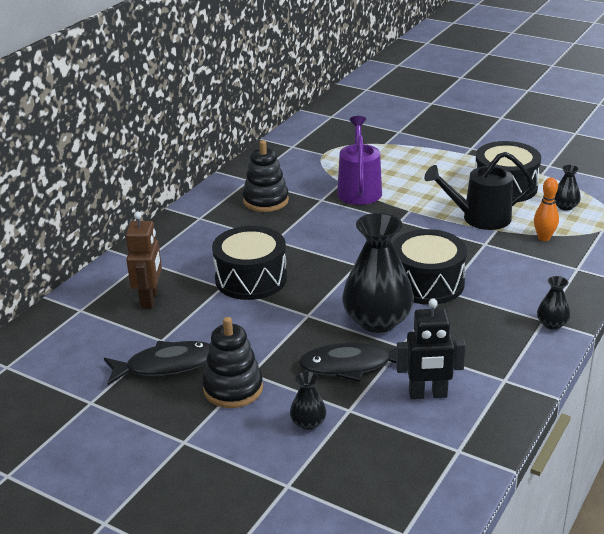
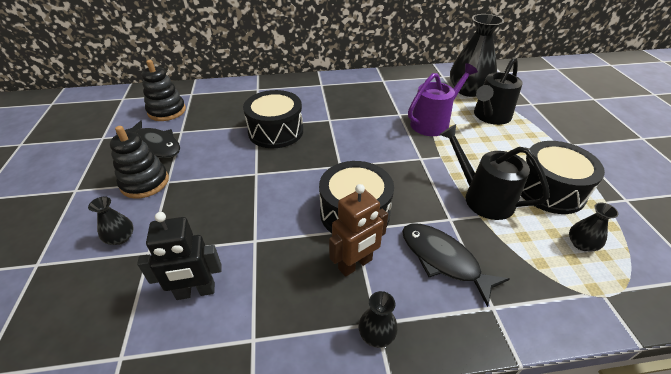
camera: 50 degrees right, 10 degrees up
(149, 299) = (220, 108): brown robot -> brown robot (355, 264)
(266, 201) = (369, 96): black stacking toy -> black stacking toy (167, 111)
(351, 365) = (208, 225): black fish -> black fish (443, 260)
(377, 320) = (278, 210): black vase -> black vase (468, 90)
(389, 159) = (490, 116): none -> black watering can
(428, 394) = (196, 291): black robot -> black robot turned 60 degrees counterclockwise
(544, 238) = (510, 254): orange bowling pin -> none

